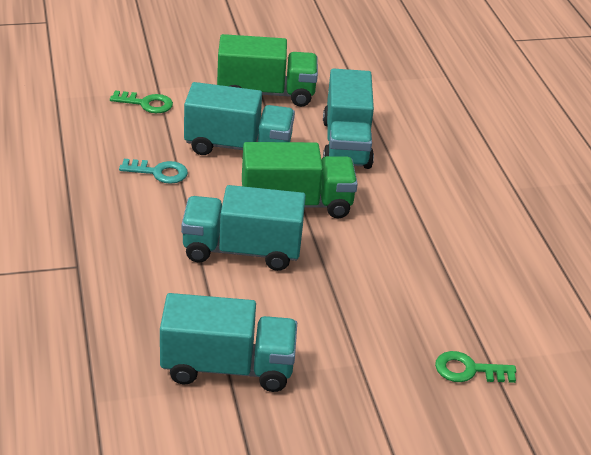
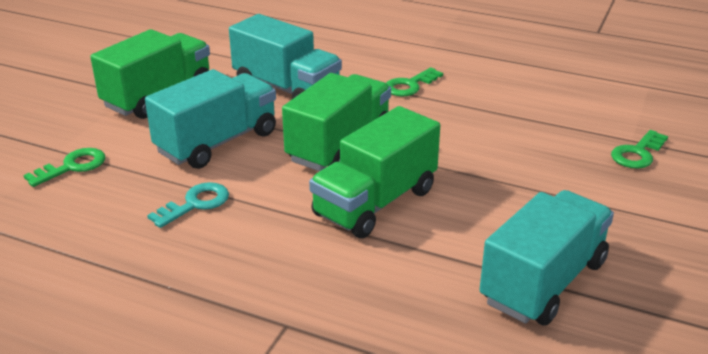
camera: 50 degrees left, 5 degrees down
(242, 250) = (375, 203): turquoise truck -> green truck
(428, 202) = (409, 85): none -> green key

